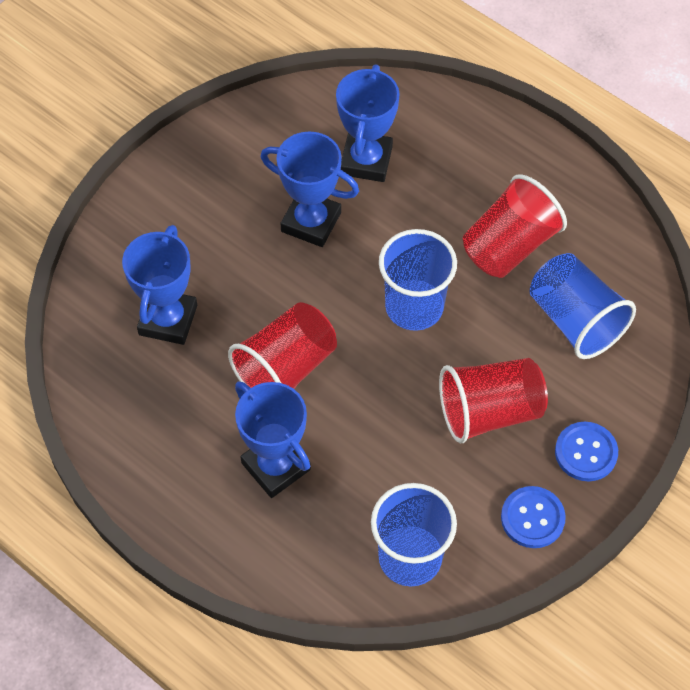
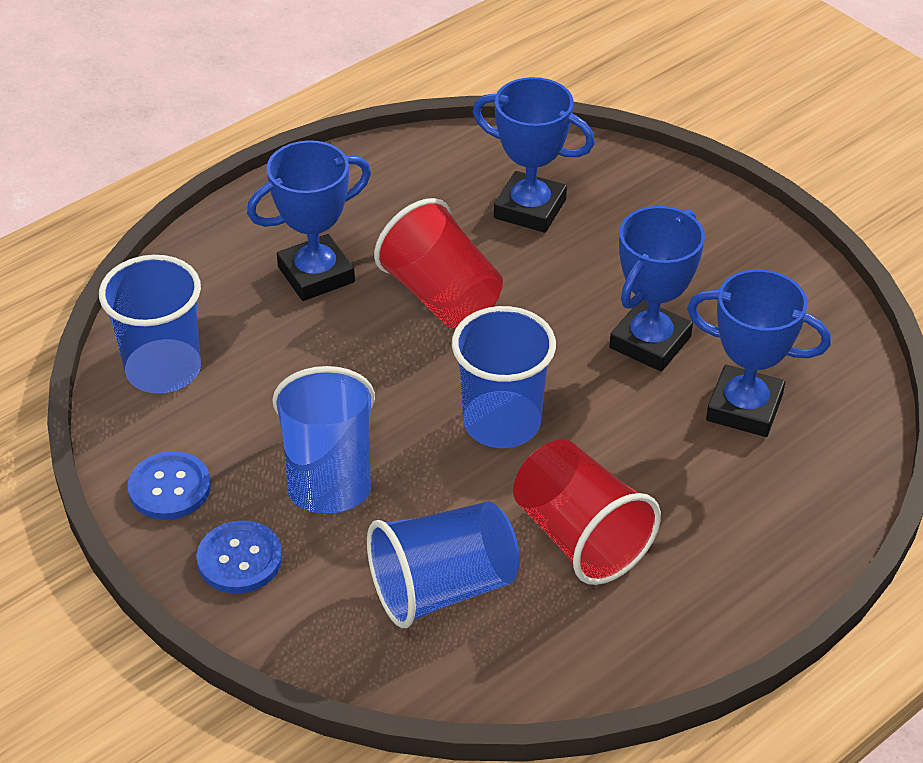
camera: 100 degrees right, 15 degrees down
(489, 411) = (329, 472): red cup -> blue cup

